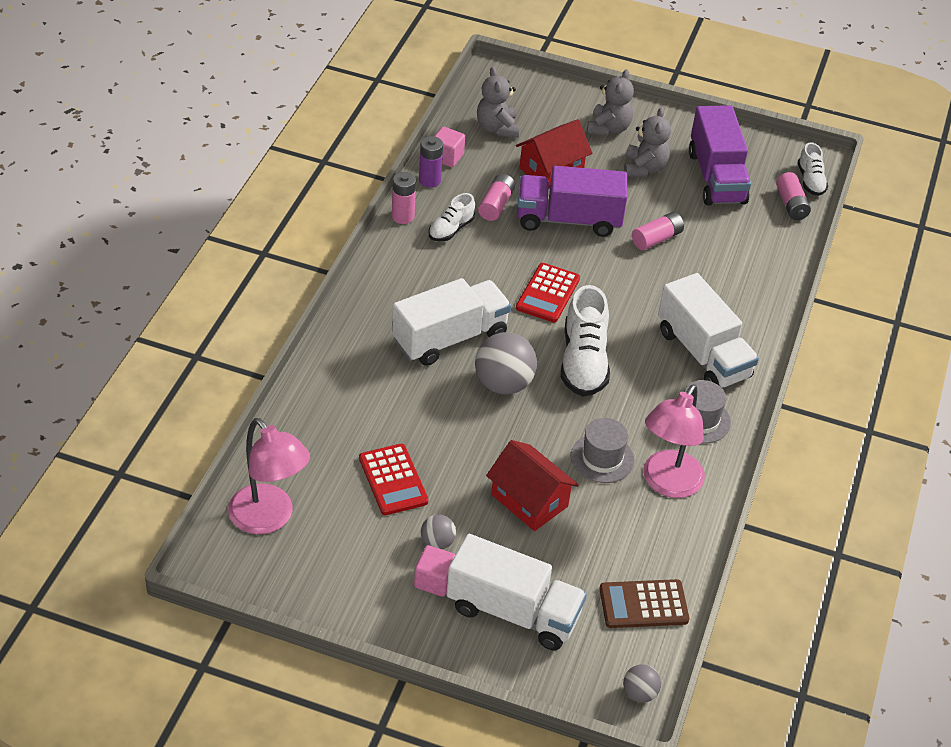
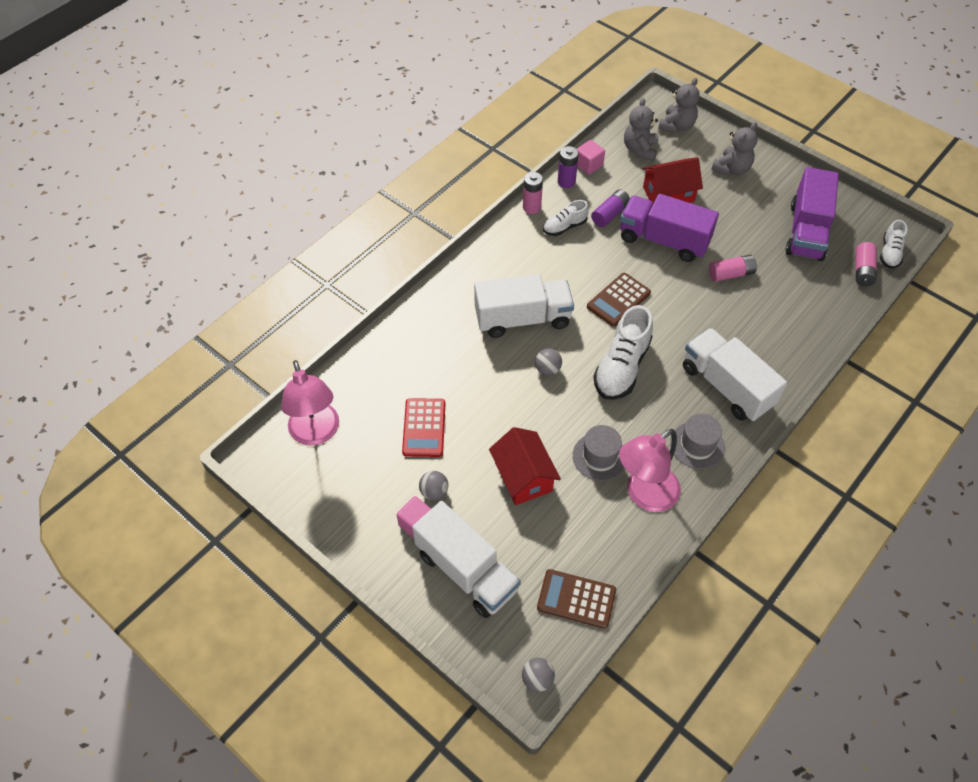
camera: 25 degrees right, 10 degrees up
(496, 205) = (610, 214): pink battery -> purple battery
(503, 384) = (547, 369): grey ball -> grey ball, size x0.52
(548, 293) = (618, 300): red calculator -> brown calculator
(644, 168) = (747, 210): grey teddy bear -> grey teddy bear (677, 126)
(703, 354) = (726, 386): white truck -> white truck turned 150 degrees clockwise

